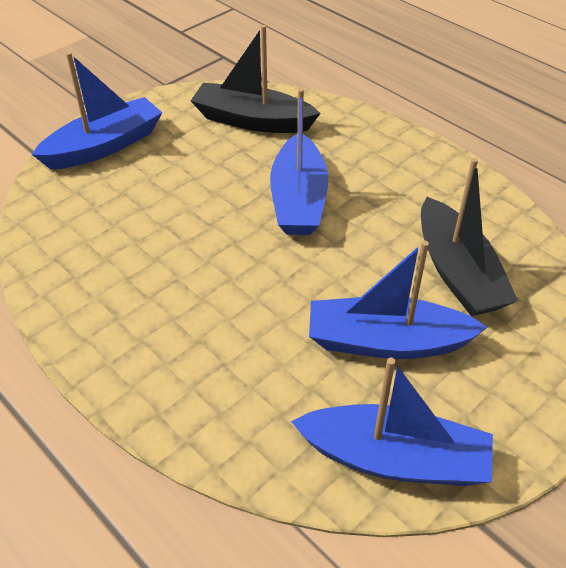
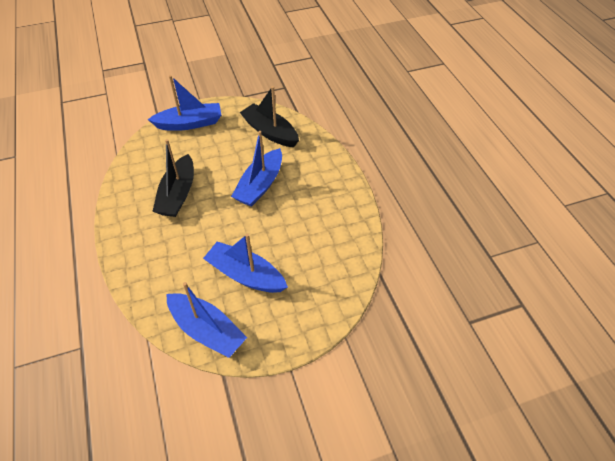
camera: 25 degrees right, 5 degrees up
(457, 272) = (308, 253): black boat -> black boat (178, 194)

